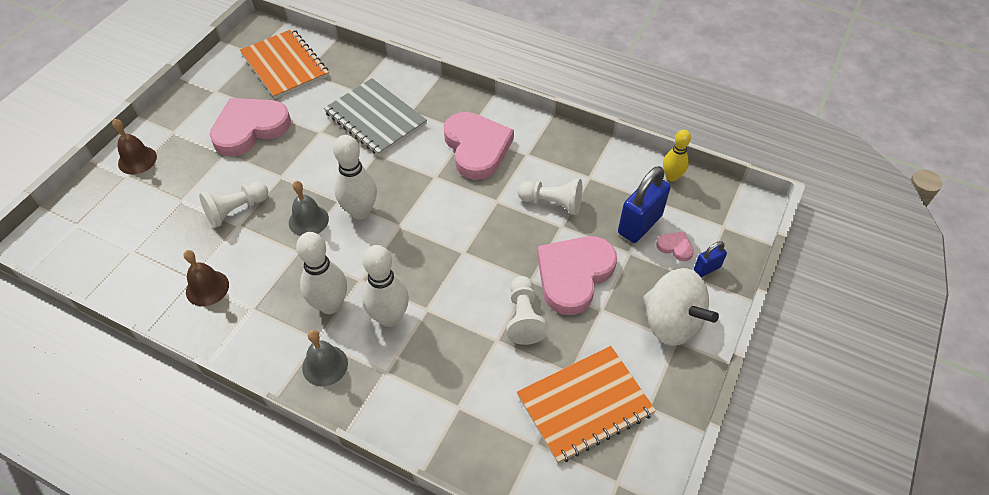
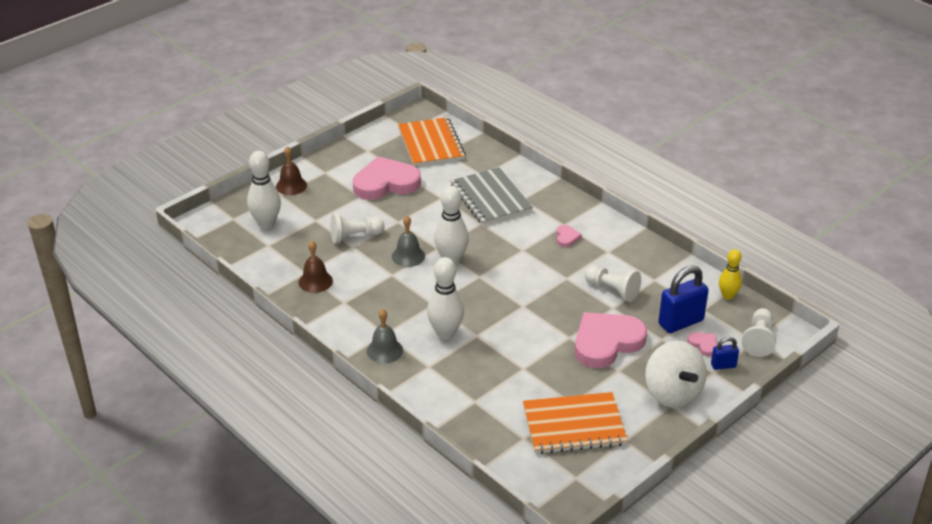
camera: 20 degrees right, 15 degrees down
(330, 305) = (403, 314): white bowling pin -> white bowling pin (266, 223)
(476, 148) = (566, 237): pink heart -> pink heart, size x0.42
(524, 318) = (552, 360): white pawn -> white pawn (758, 340)

